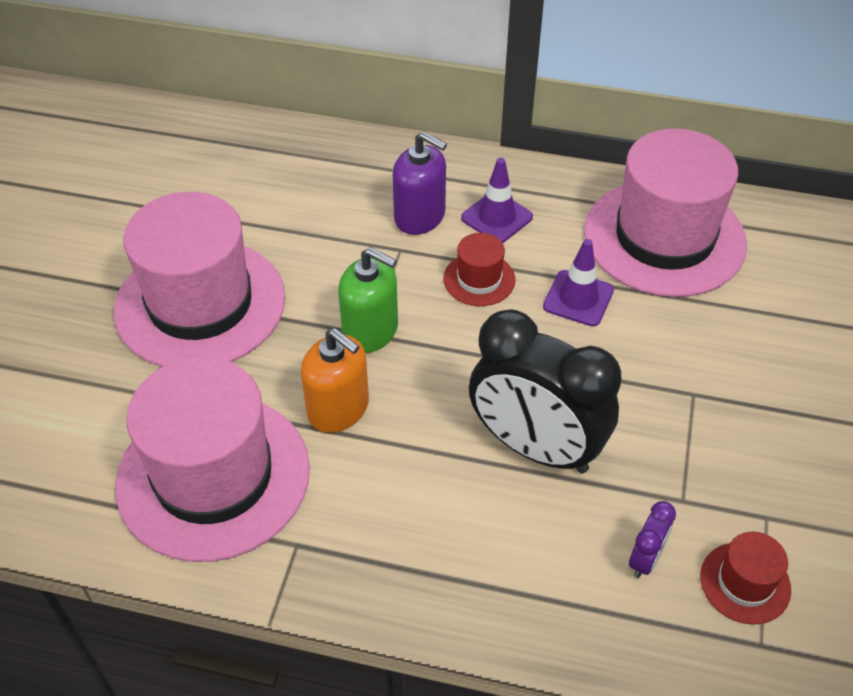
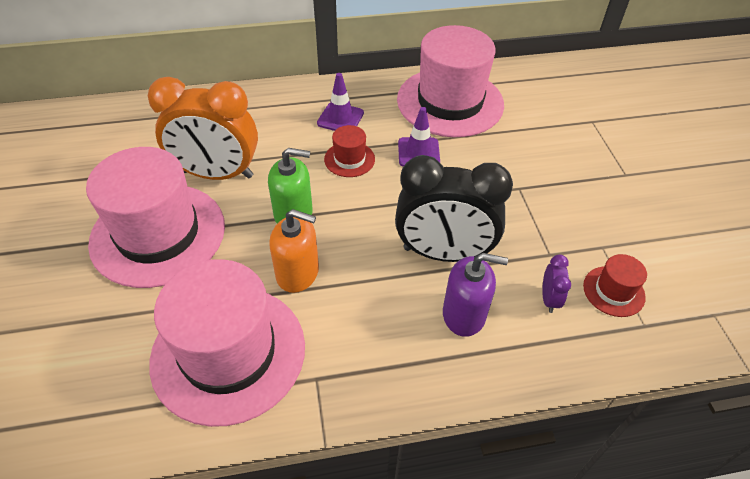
camera: 25 degrees left, 0 degrees up
(303, 248) = (217, 174): none -> orange clock
(420, 216) = (289, 131): purple soap dispenser -> purple soap dispenser (464, 314)

